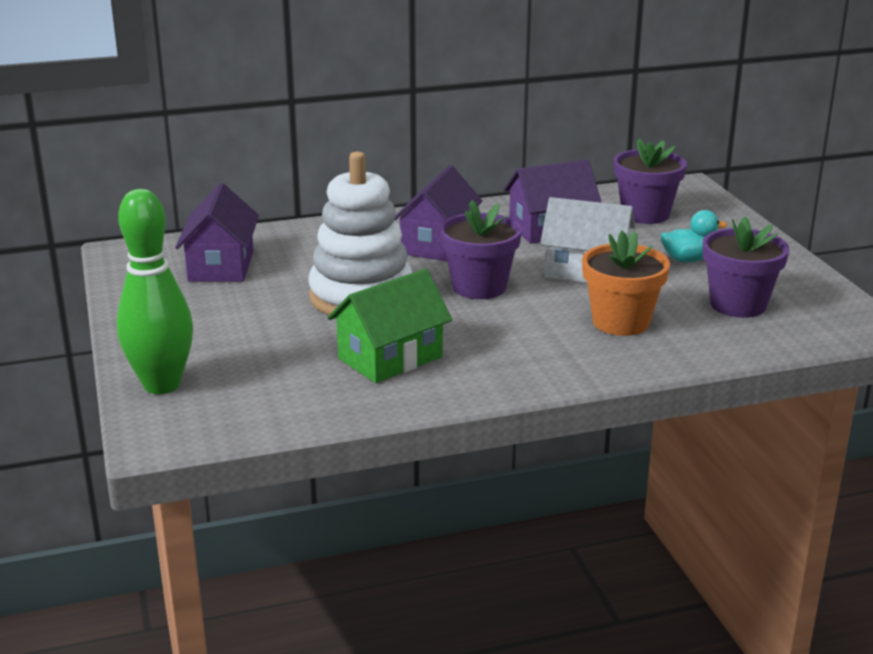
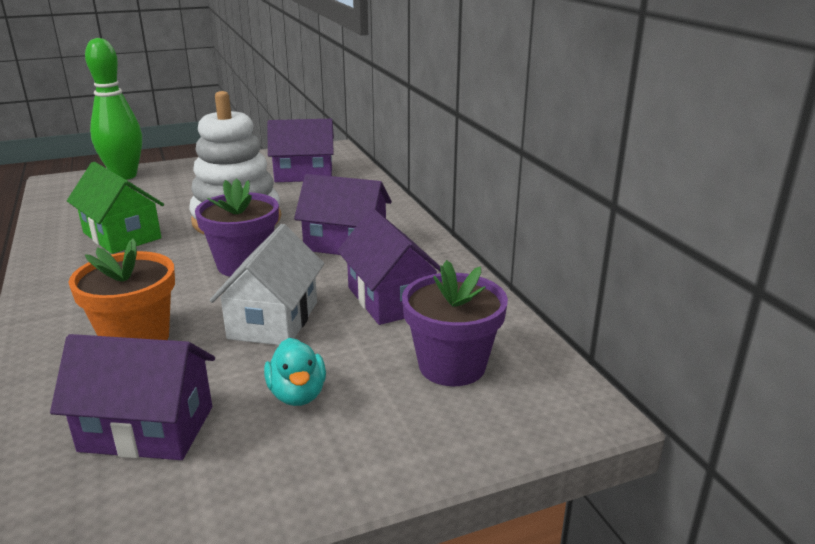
camera: 85 degrees right, 0 degrees up
(738, 305) = (147, 429): purple flower pot -> purple house

